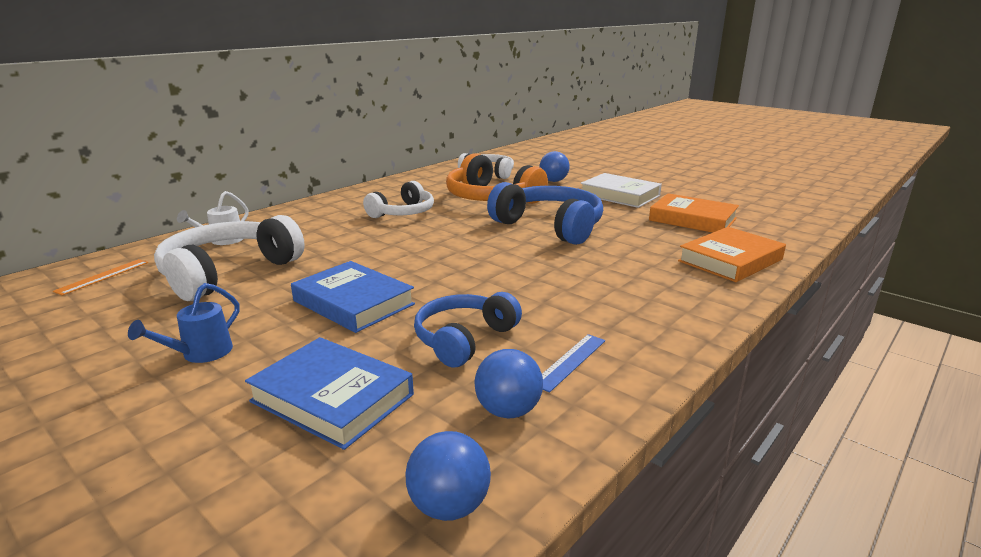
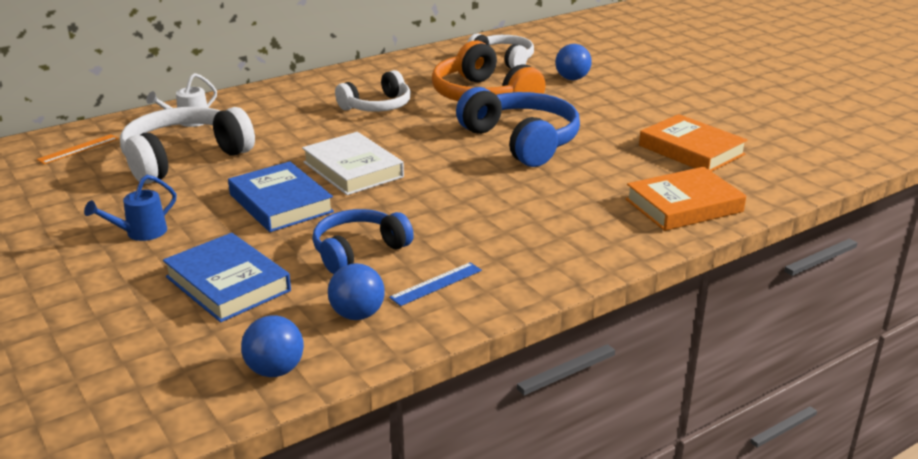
camera: 15 degrees right, 5 degrees up
(619, 195) = (634, 107): white book -> white book (353, 169)

